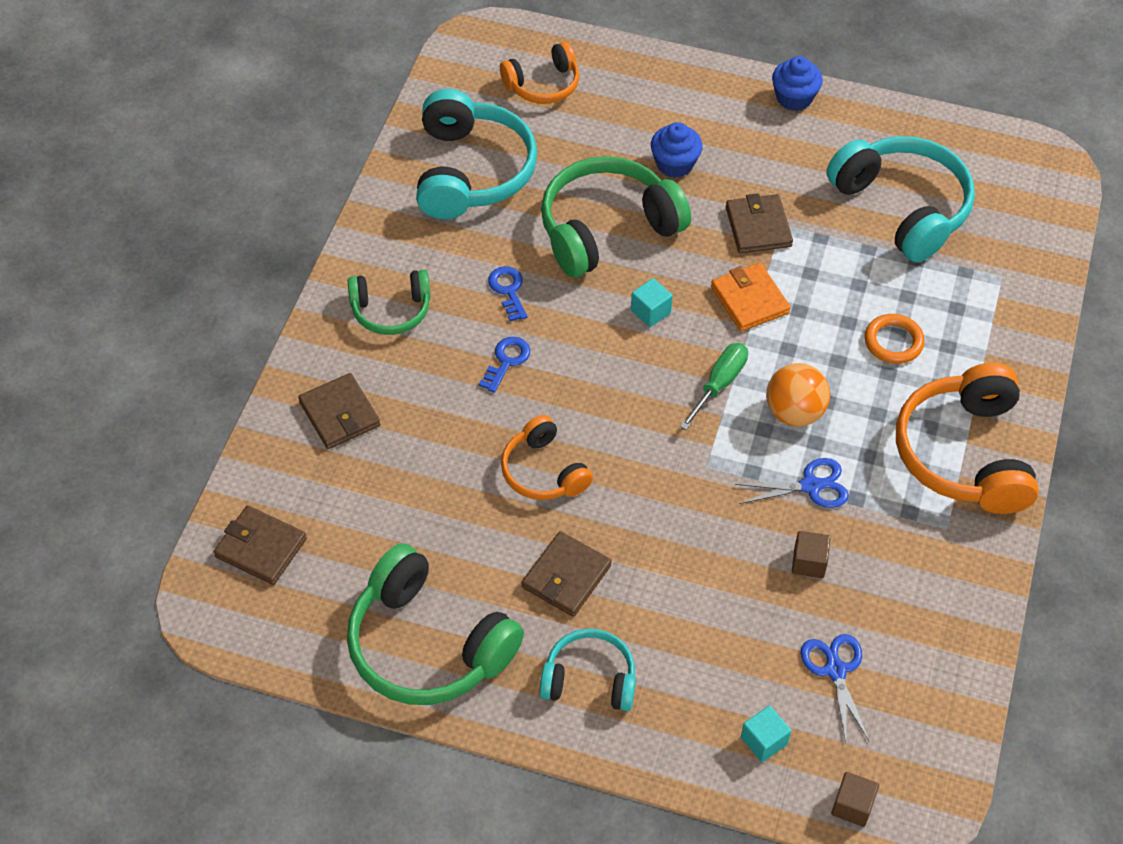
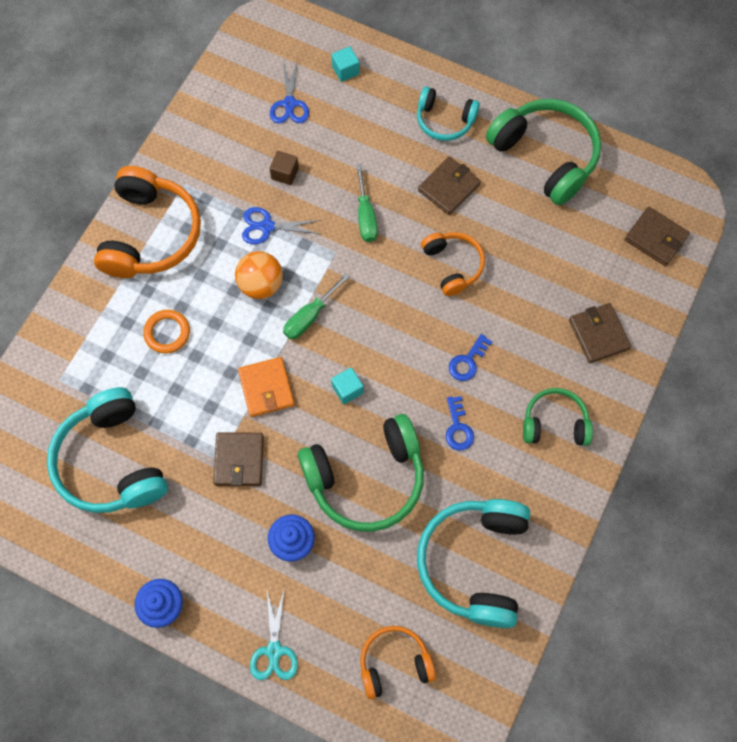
camera: 170 degrees left, 15 degrees up
(668, 79) = (274, 651): none -> turquoise scissors
(677, 520) = (365, 215): none -> green screwdriver
(852, 806) = (304, 29): brown cube -> none

